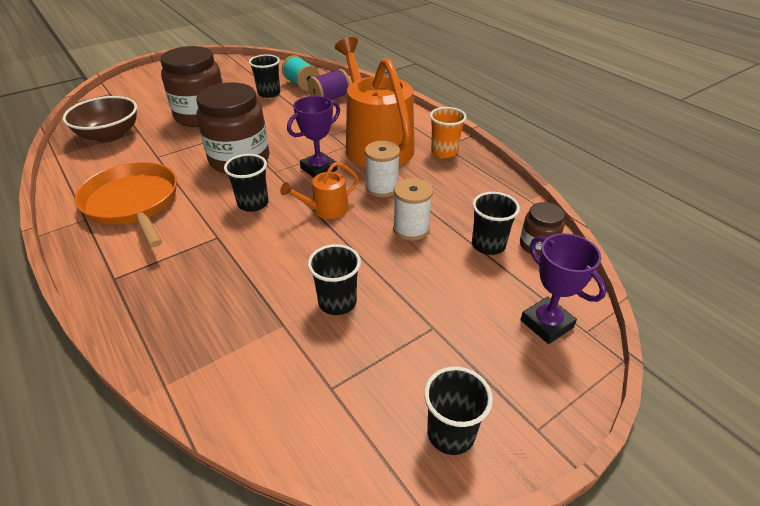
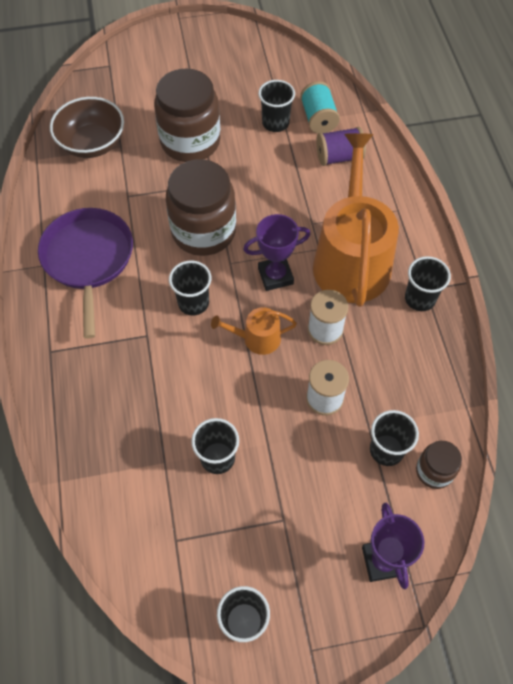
camera: 25 degrees right, 20 degrees up
(133, 203) = (88, 259): orange pan -> purple pan
(444, 152) = (420, 299): orange cup -> black cup

